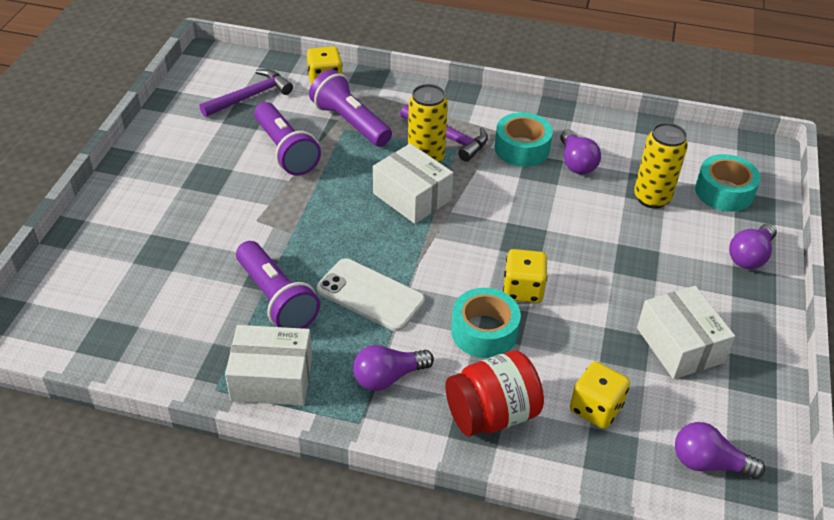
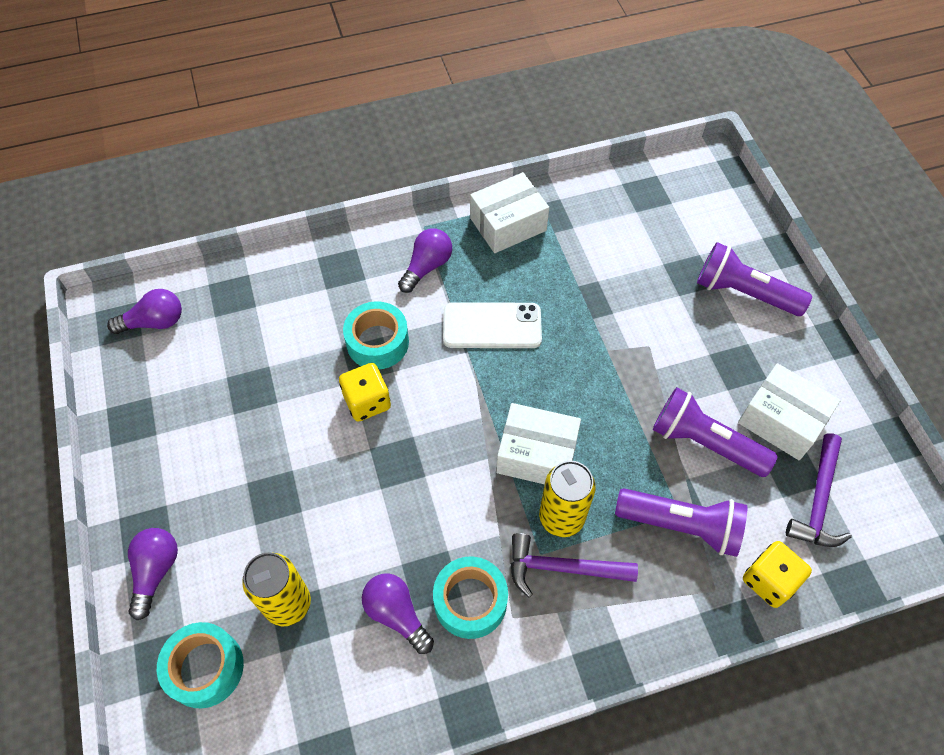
camera: 150 degrees right, 15 degrees up
(276, 299) = (561, 283): purple flashlight -> purple flashlight (744, 293)
(491, 414) = (333, 278): red jar -> none
(595, 408) = (256, 322): yellow dice -> none
(679, 345) = (203, 417): white box -> white box (781, 421)

